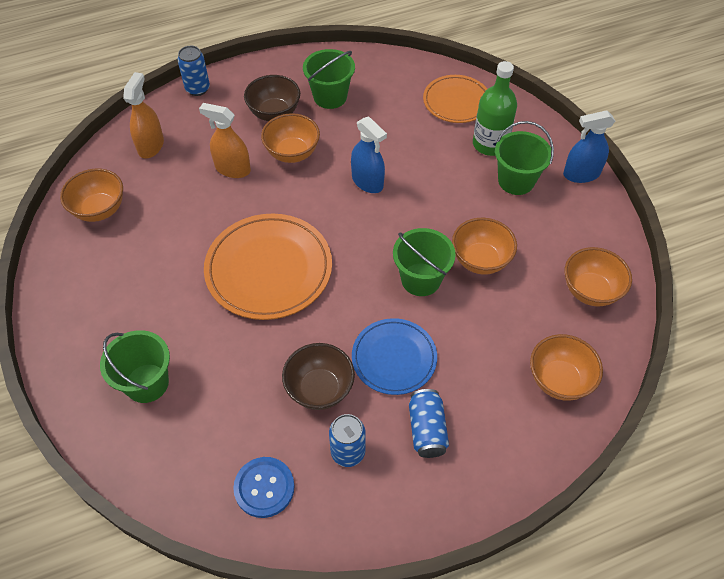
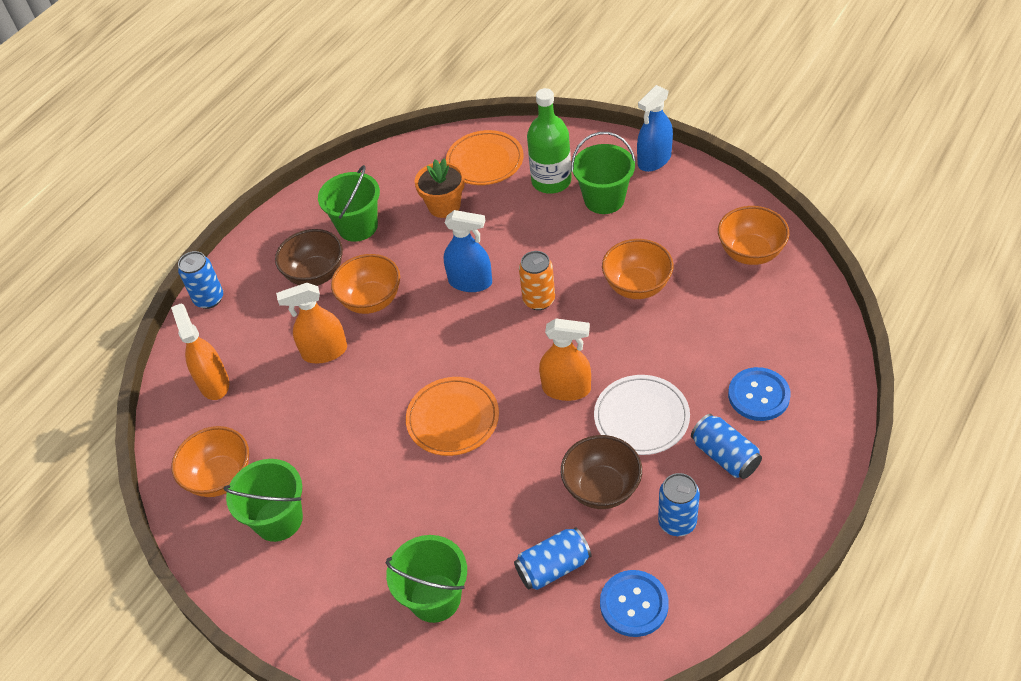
camera: 30 degrees left, 5 degrees down
(237, 420) = (553, 567): none -> blue can
(269, 269) = (453, 419): orange plate -> orange plate, size x0.62
(362, 301) = (566, 389): none -> orange spray bottle
(394, 358) = (641, 417): blue plate -> white plate
(399, 117) = (444, 206): none -> orange flower pot
(401, 225) = (539, 300): none -> orange can
(421, 279) = (601, 336): green bucket -> green bucket (278, 519)
(494, 403) = (758, 395): none -> blue button
(559, 380) = (792, 341): orange bowl -> none

